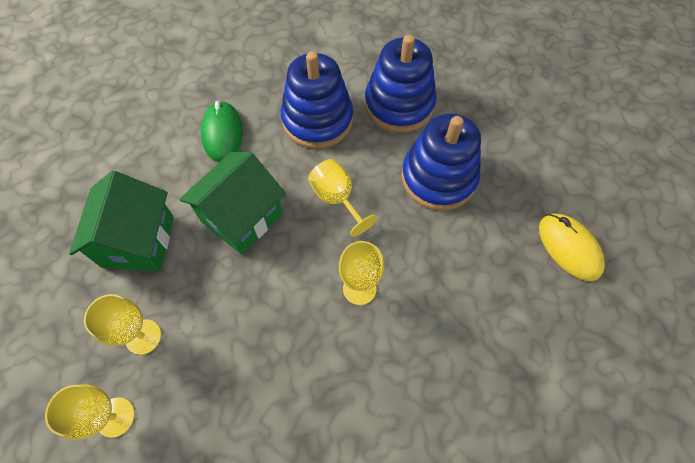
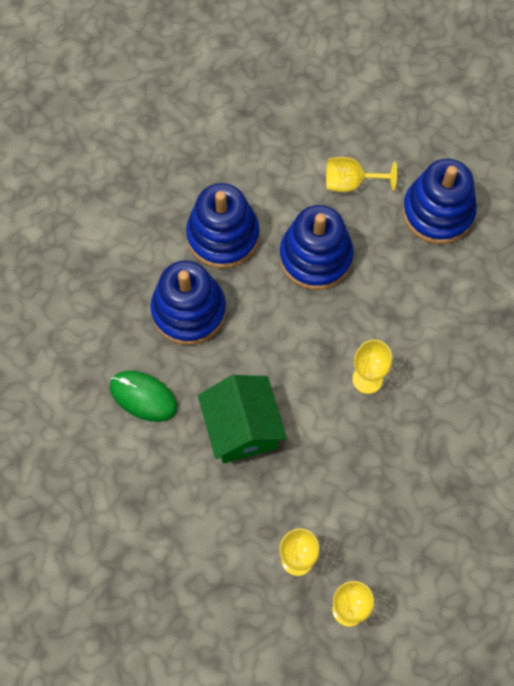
camera: 55 degrees left, 5 degrees up
(138, 241) = (206, 523): green house -> none
(337, 199) = (279, 345): yellow goblet -> yellow goblet (350, 182)
(569, 248) = (438, 212): yellow mouse -> blue stacking toy

